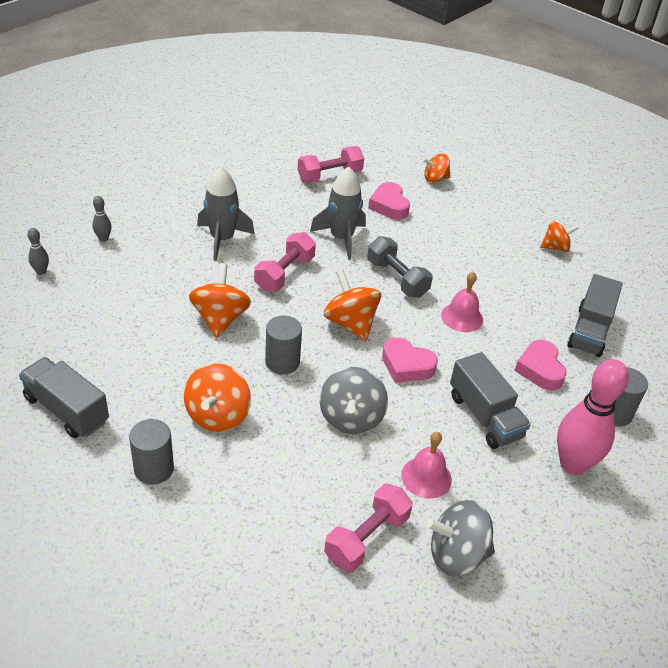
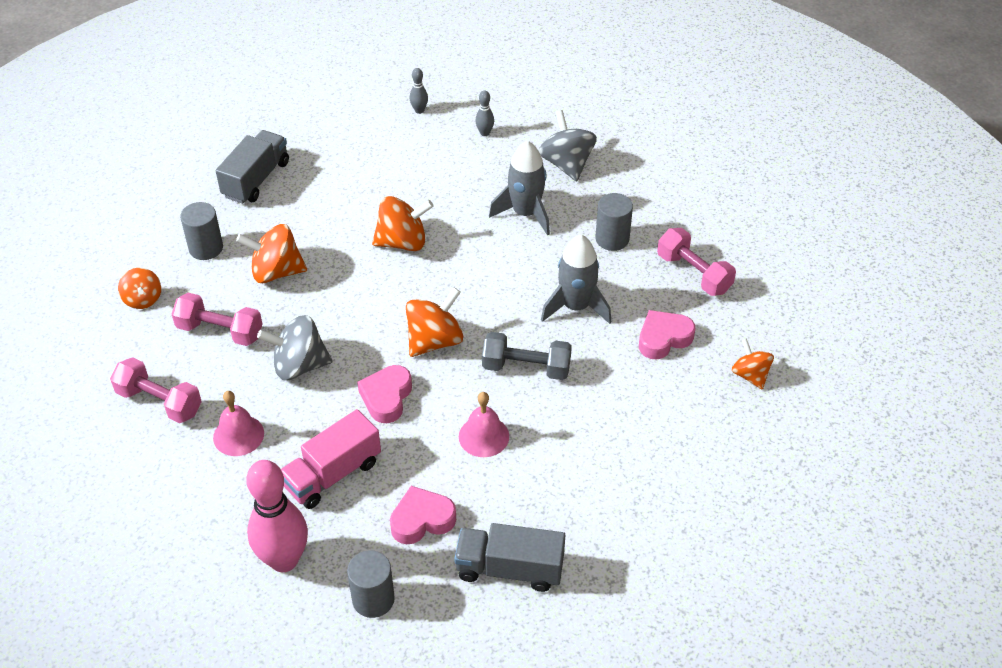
camera: 80 degrees right, 5 degrees up
(282, 362) = (358, 300): grey cylinder -> grey cylinder (612, 239)
(284, 274) = (492, 273): pink dumbbell -> pink dumbbell (220, 331)
(397, 278) = (526, 368): grey dumbbell -> grey dumbbell turned 60 degrees clockwise
(456, 555) = (152, 470): grey spinning top -> grey spinning top (566, 164)
(484, 416) = (332, 474): grey truck -> pink truck
(555, 247) = (667, 522): orange spinning top -> orange spinning top (143, 299)

